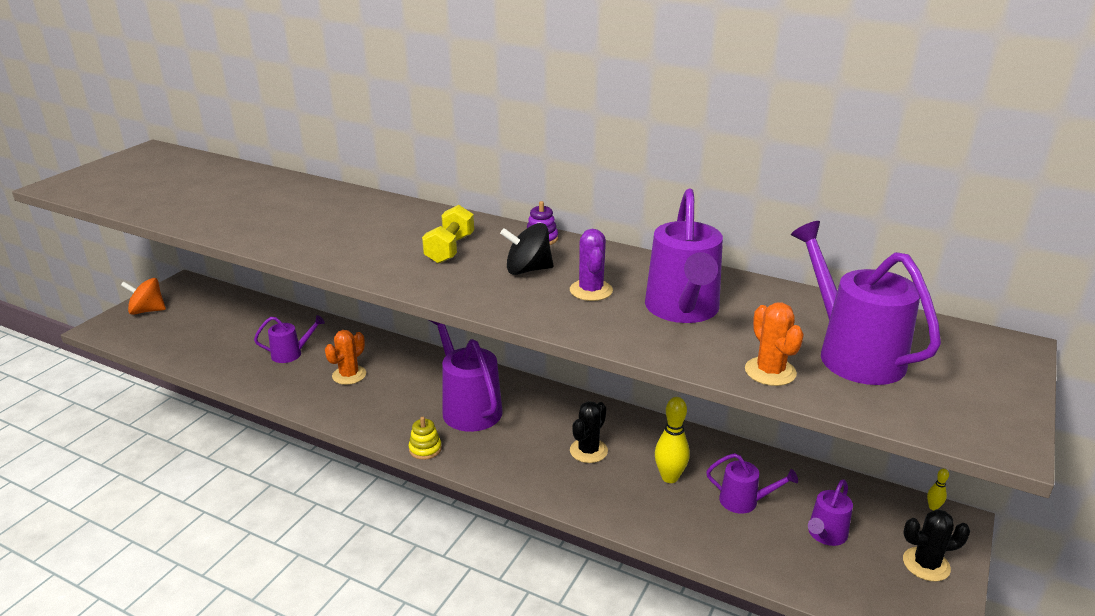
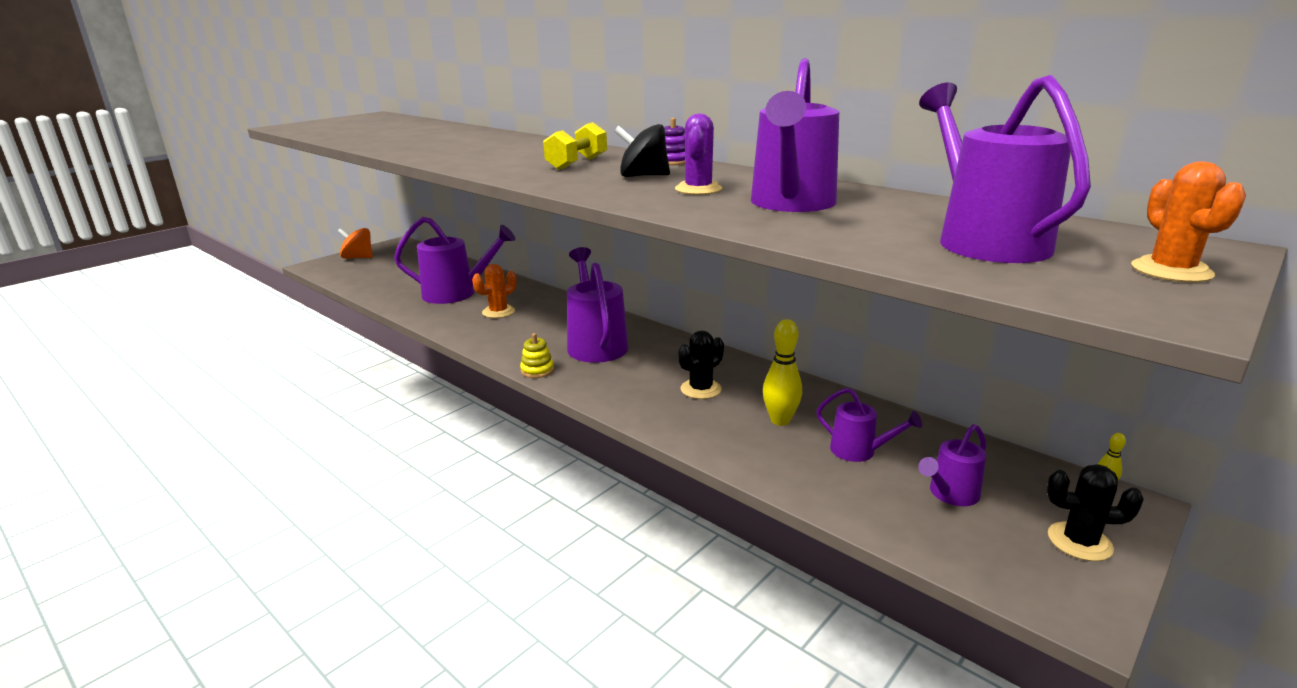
camera: 15 degrees right, 5 degrees down
(291, 354) = (457, 294): purple watering can -> purple watering can, size x1.85
(770, 372) = (867, 246): orange cactus -> orange cactus (1171, 271)

